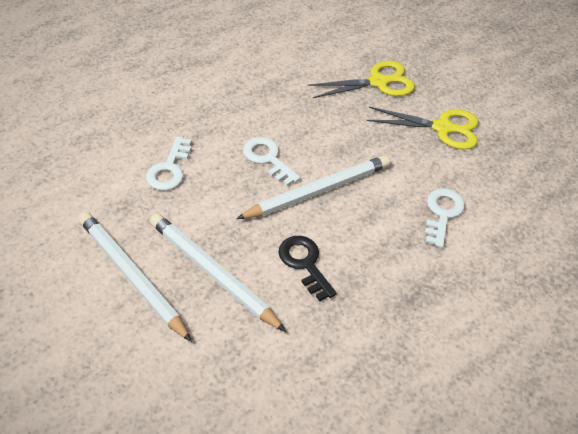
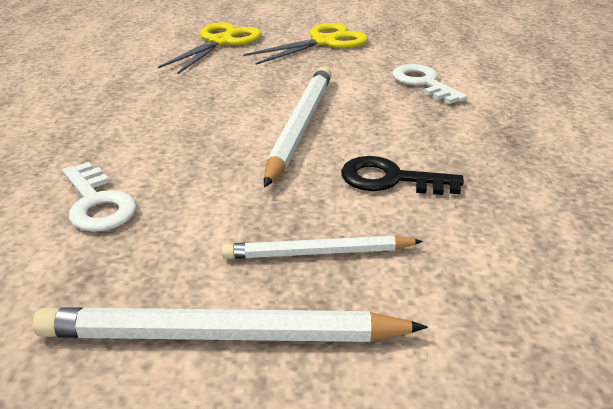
camera: 45 degrees left, 15 degrees down
(212, 273) = (317, 253): white pencil -> white pencil, size x0.61
(268, 159) = (207, 132): white key -> none

